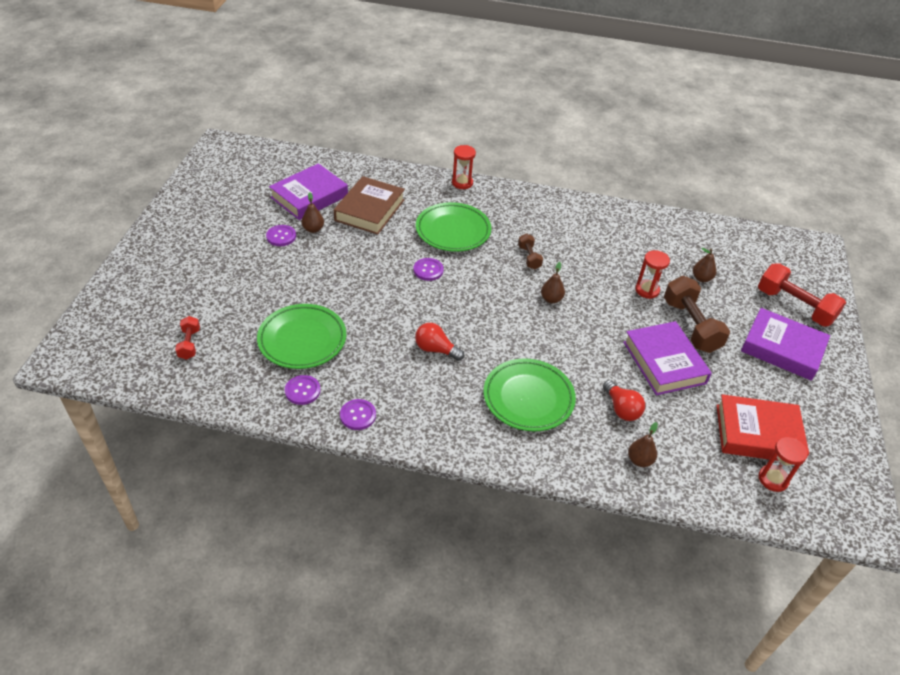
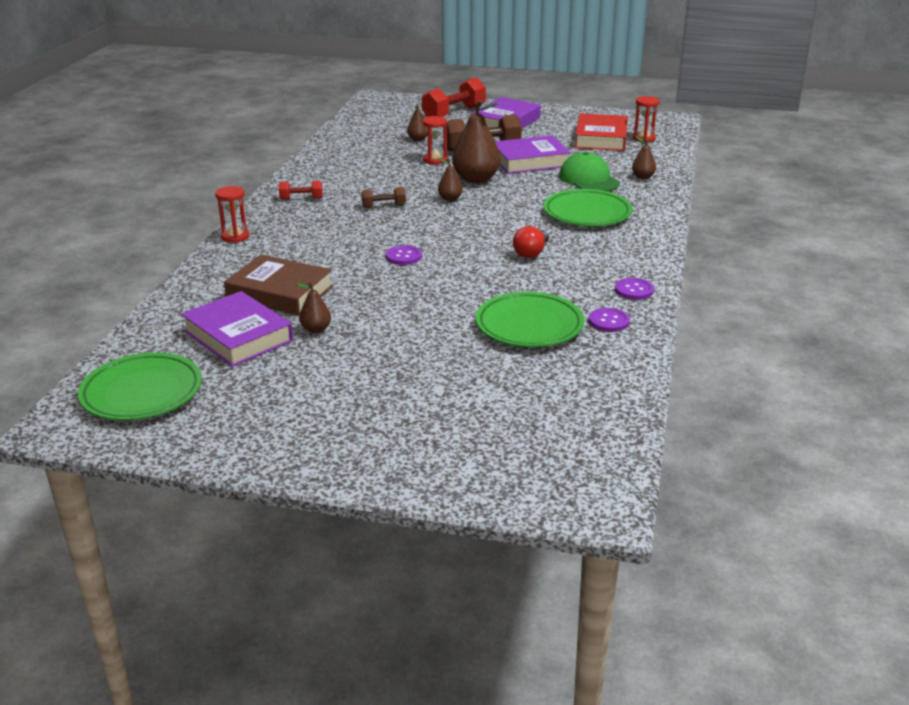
camera: 85 degrees left, 15 degrees down
(189, 344) = (549, 402): red dumbbell -> red dumbbell (301, 198)
(281, 236) = (328, 352): purple button -> none
(453, 231) = (332, 243): green plate -> green plate (142, 393)
(603, 318) = (476, 179): none -> brown pear
(621, 409) = (589, 179): red light bulb -> green cap

